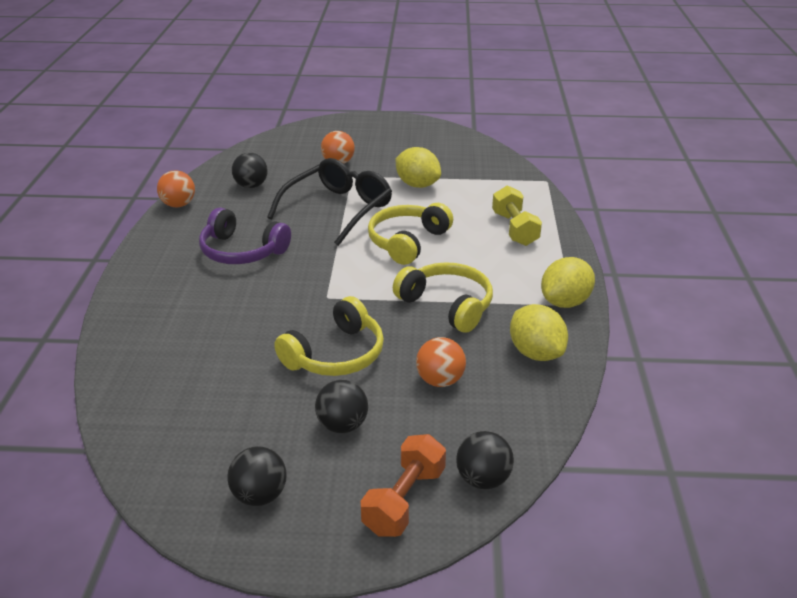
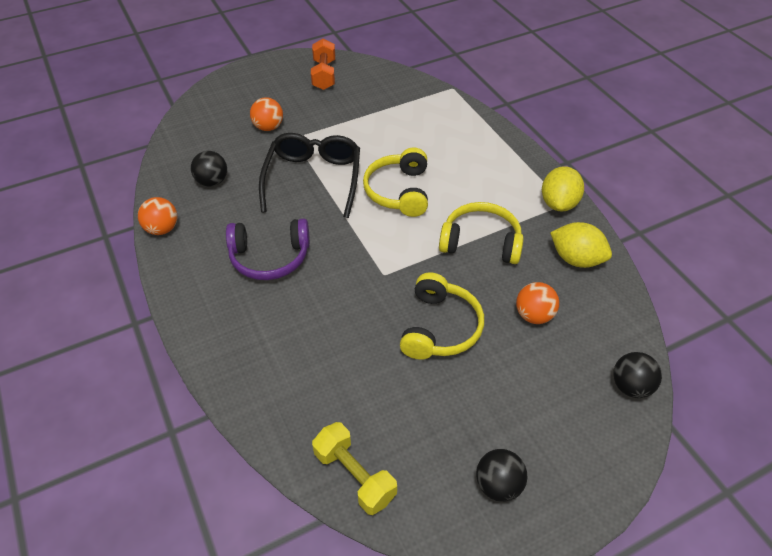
camera: 30 degrees left, 15 degrees up
(342, 425) = (501, 390): black ball -> none
(404, 500) = (597, 432): orange dumbbell -> orange dumbbell (324, 75)
(417, 185) = (356, 128): yellow lemon -> none
(514, 229) = (468, 146): yellow dumbbell -> yellow dumbbell (354, 475)

